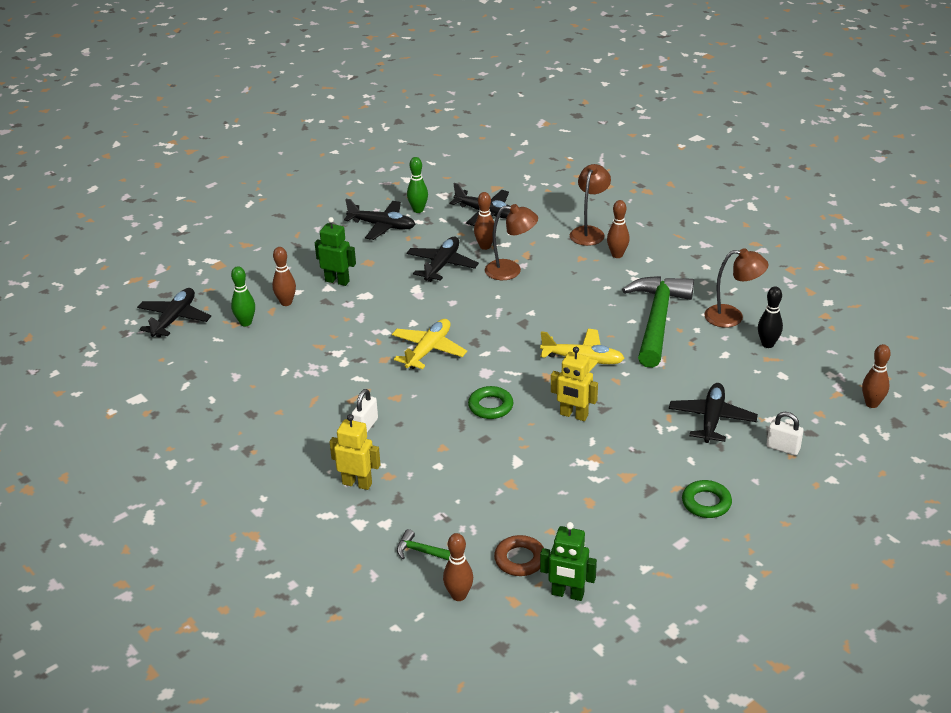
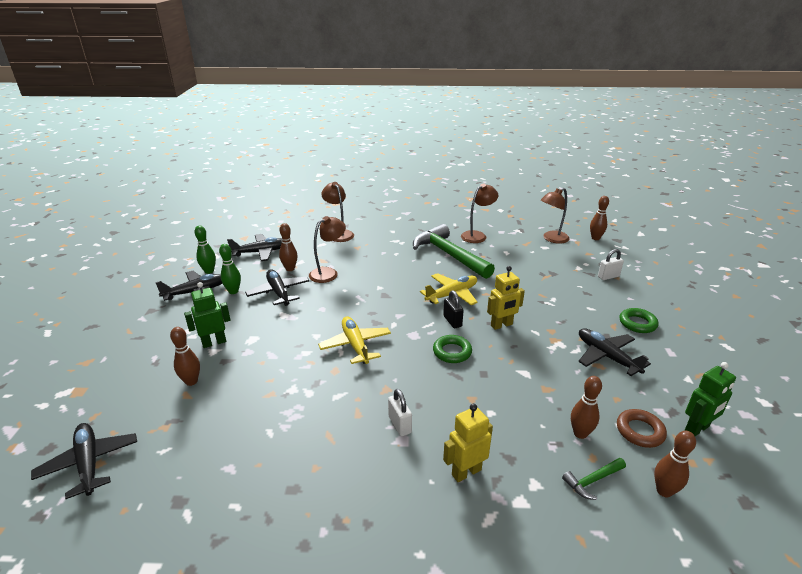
camera: 50 degrees left, 5 degrees down
(245, 323) = (174, 419): green bowling pin -> green bowling pin (233, 291)
(537, 383) = (452, 321): none -> black padlock
(617, 255) = (373, 237): brown bowling pin -> brown bowling pin (580, 433)
(711, 419) = (559, 283): black plane -> black plane (606, 356)
(767, 344) = (513, 238): black bowling pin -> none
(813, 372) = (552, 239): none -> brown lamp

